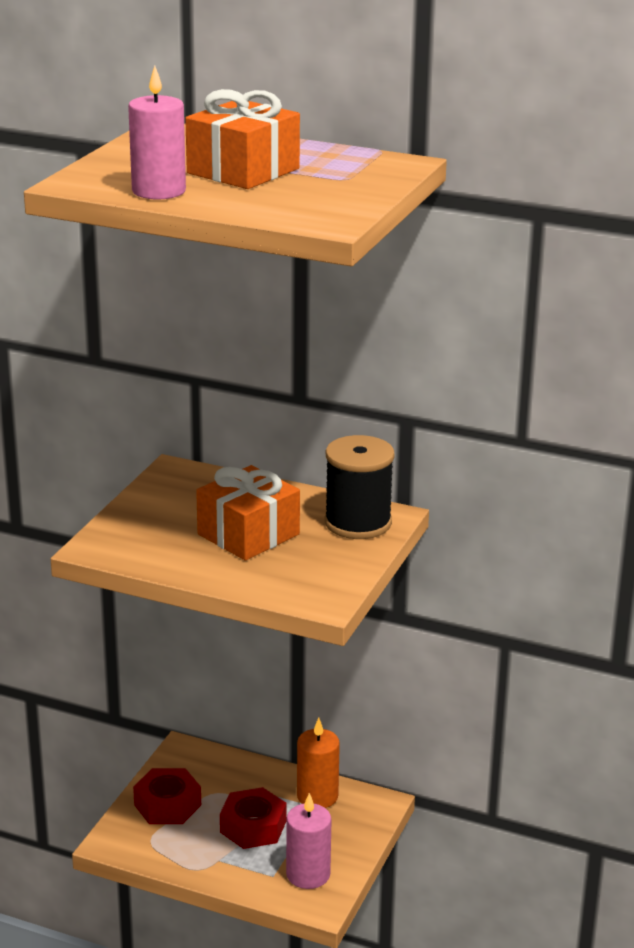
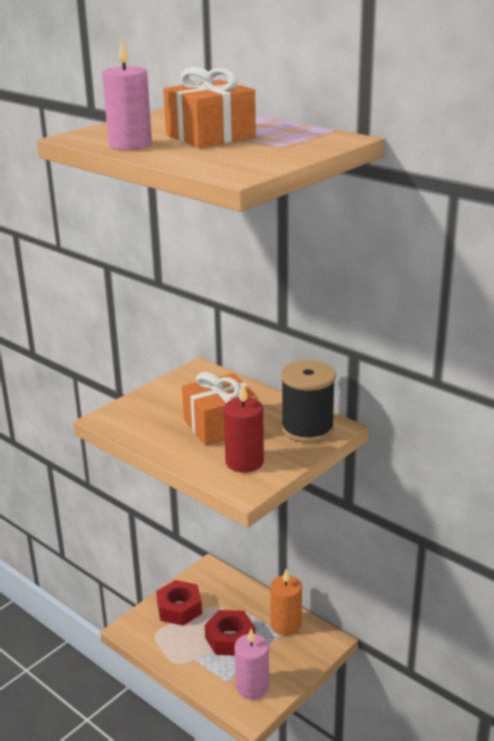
camera: 20 degrees right, 0 degrees up
(305, 572) = (244, 462): none -> red candle

